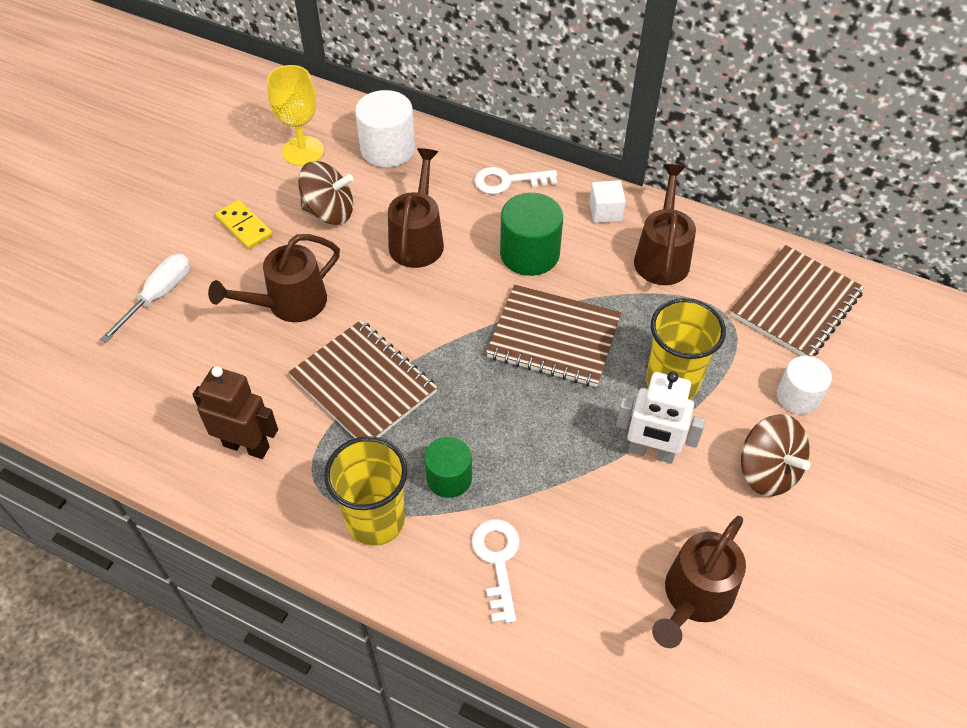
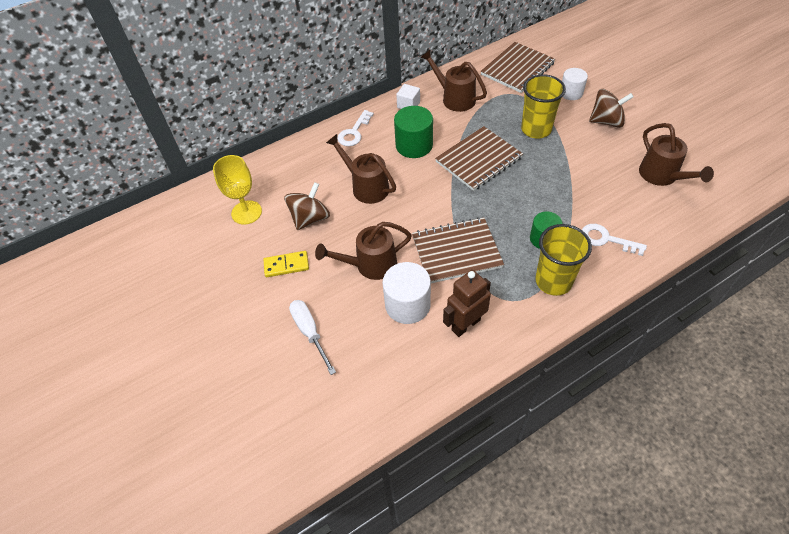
camera: 55 degrees left, 0 degrees up
(289, 304) = (370, 265): brown watering can -> brown watering can turned 75 degrees clockwise
(388, 149) = (282, 172): white cylinder -> white cylinder (407, 304)
(651, 452) = (573, 155): white robot -> none
(795, 304) = (517, 69): brown notebook -> brown notebook turned 60 degrees clockwise

